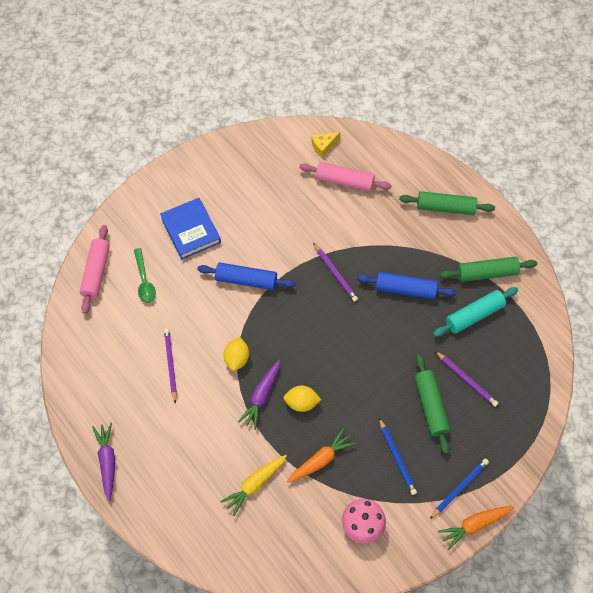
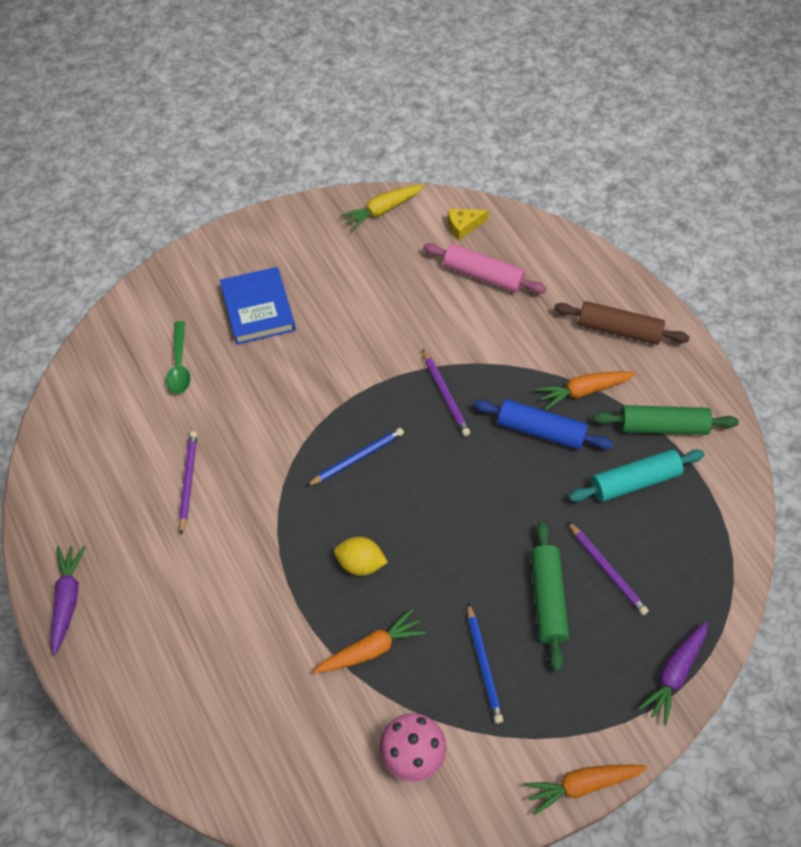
camera: 10 degrees right, 5 degrees down
(96, 272) = (117, 344): pink rolling pin -> none
(237, 358) = (282, 488): yellow lemon -> none
(246, 280) = (319, 385): blue rolling pin -> none
(255, 484) = (268, 668): yellow carrot -> yellow carrot (382, 210)
(261, 396) = (305, 545): purple carrot -> purple carrot (674, 674)
(429, 256) = (583, 391): none -> orange carrot
(445, 207) = (618, 330): green rolling pin -> brown rolling pin
(459, 488) = (568, 726): blue pencil -> blue pencil (357, 458)

